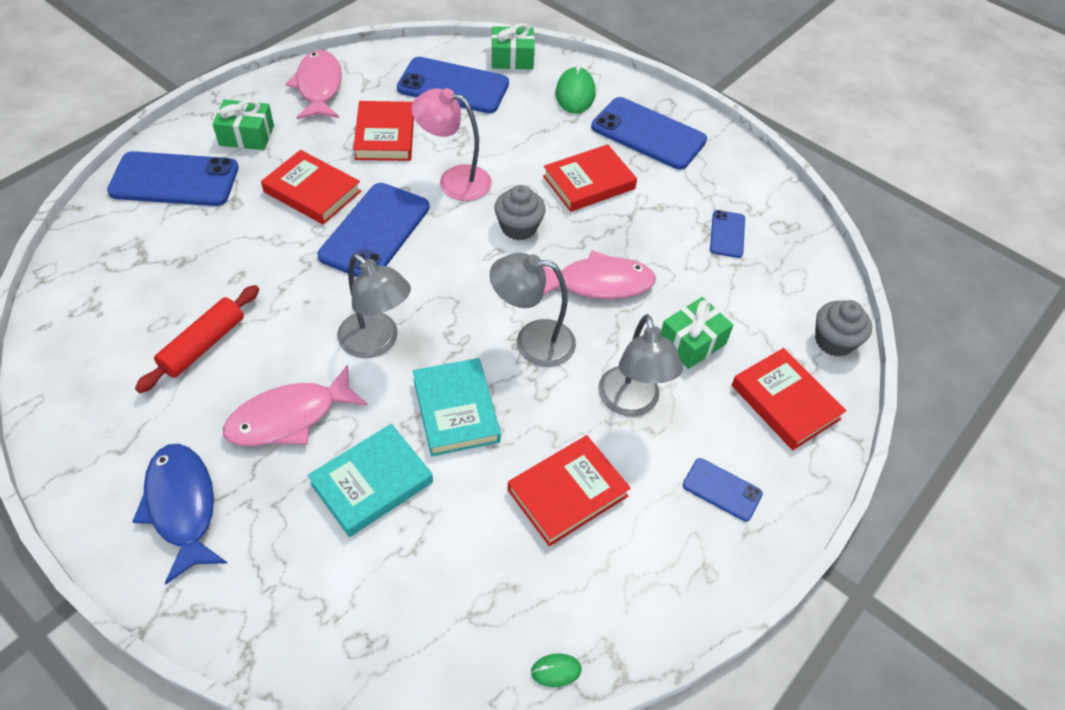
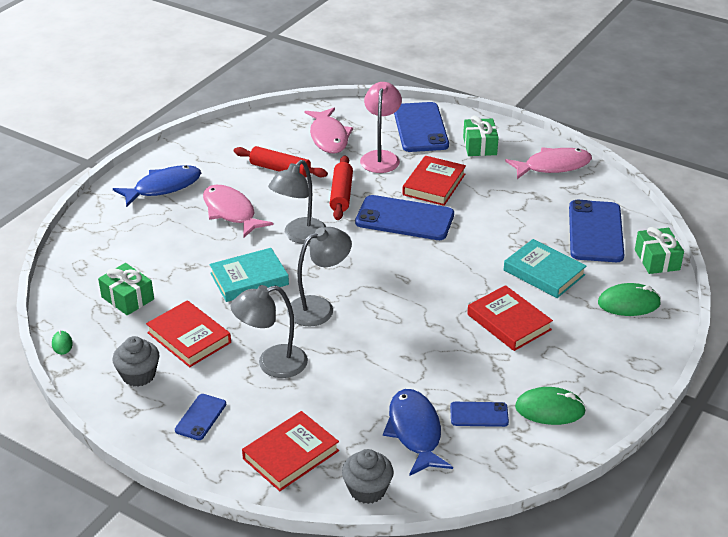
camera: 85 degrees right, 15 degrees down
(296, 285) = (341, 194): none -> red rolling pin
(372, 483) = (187, 252): turquoise book -> turquoise book (544, 272)
(385, 135) = (512, 206): red book -> none
(454, 180) = (477, 248): pink lamp -> pink lamp (381, 157)
(518, 227) = (437, 288): grey cupcake -> grey cupcake (138, 375)
(532, 341) = (319, 307): grey lamp -> grey lamp turned 60 degrees clockwise
(598, 283) = (390, 337): pink fish -> pink fish (329, 137)
(648, 134) = (596, 355): blue phone -> none
(692, 342) = (341, 395): green gift -> green gift (127, 298)
(722, 182) = (550, 409): none -> green mouse
(750, 288) = (415, 432): none -> blue fish

